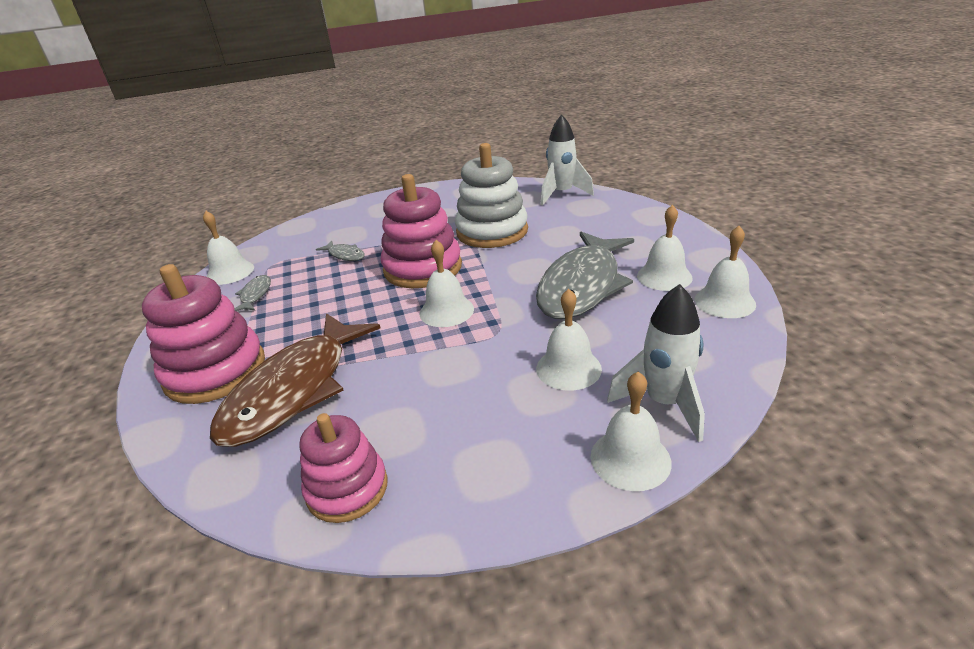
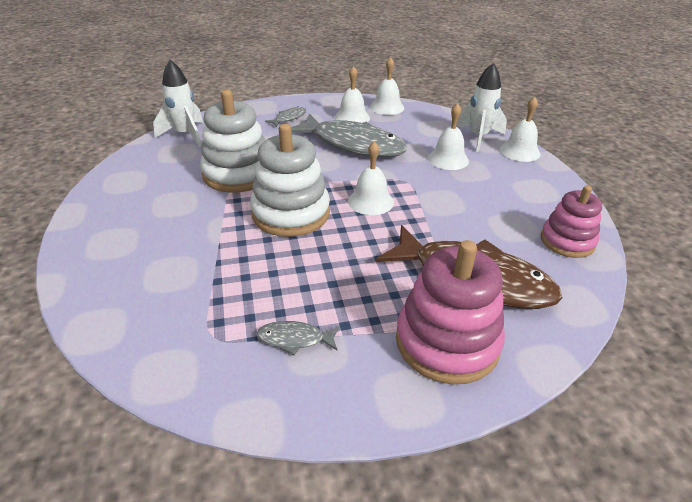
camera: 90 degrees left, 5 degrees up
(230, 272) = (215, 383): white bell -> none
(345, 255) = (229, 269): grey fish -> grey fish (289, 118)
(423, 268) = (291, 213): pink stacking toy -> white stacking toy

